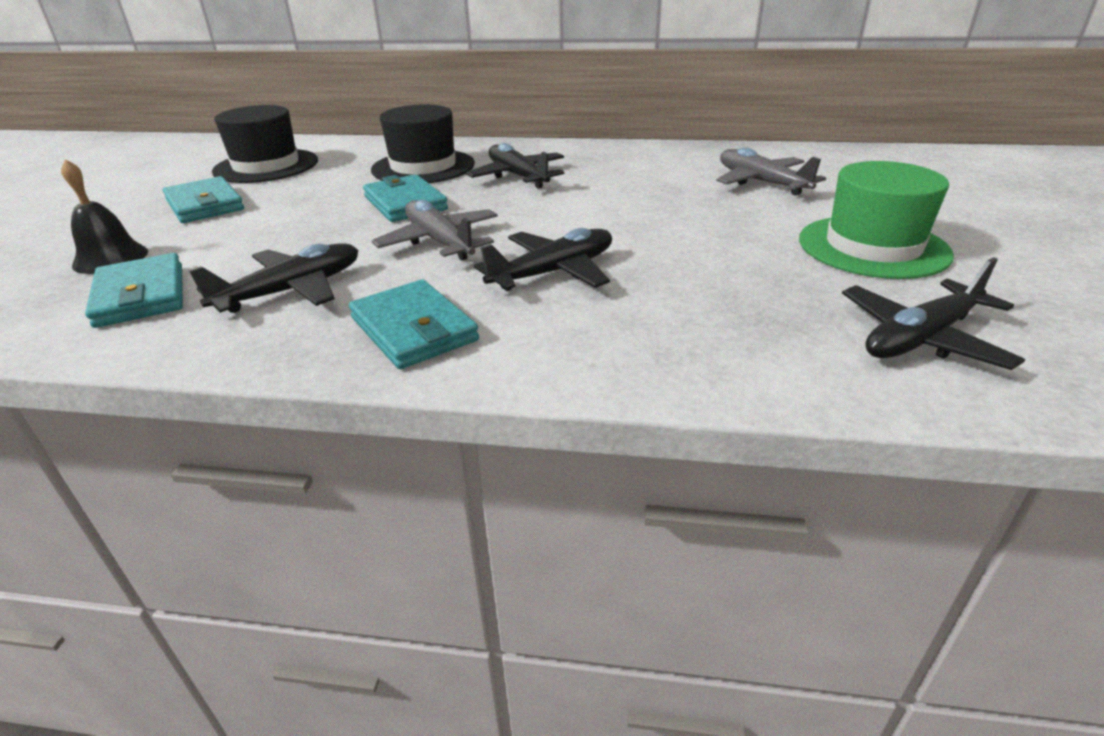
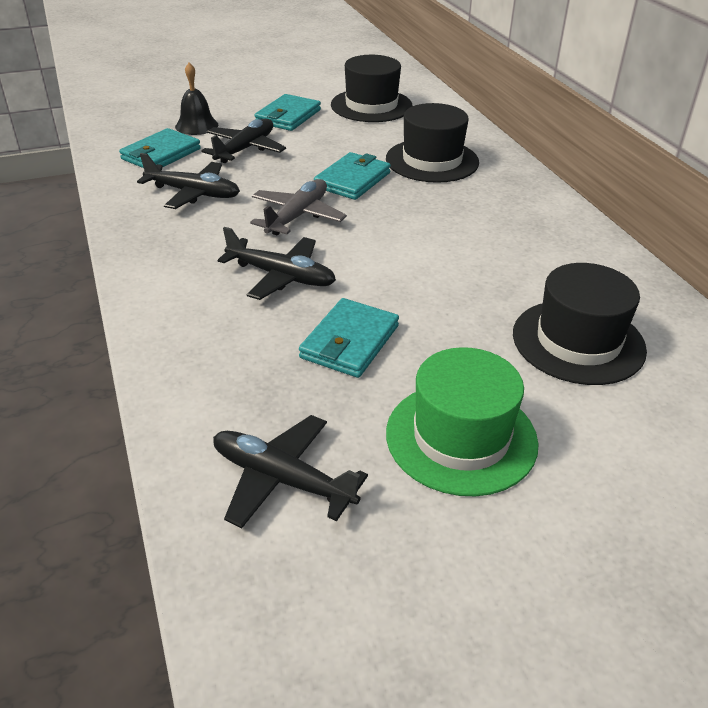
camera: 60 degrees right, 5 degrees up
(413, 329) = (171, 250): turquoise wallet -> turquoise wallet (349, 342)
(518, 176) = (454, 207): black plane -> black plane (245, 149)
(761, 182) = (578, 341): grey plane -> black hat

